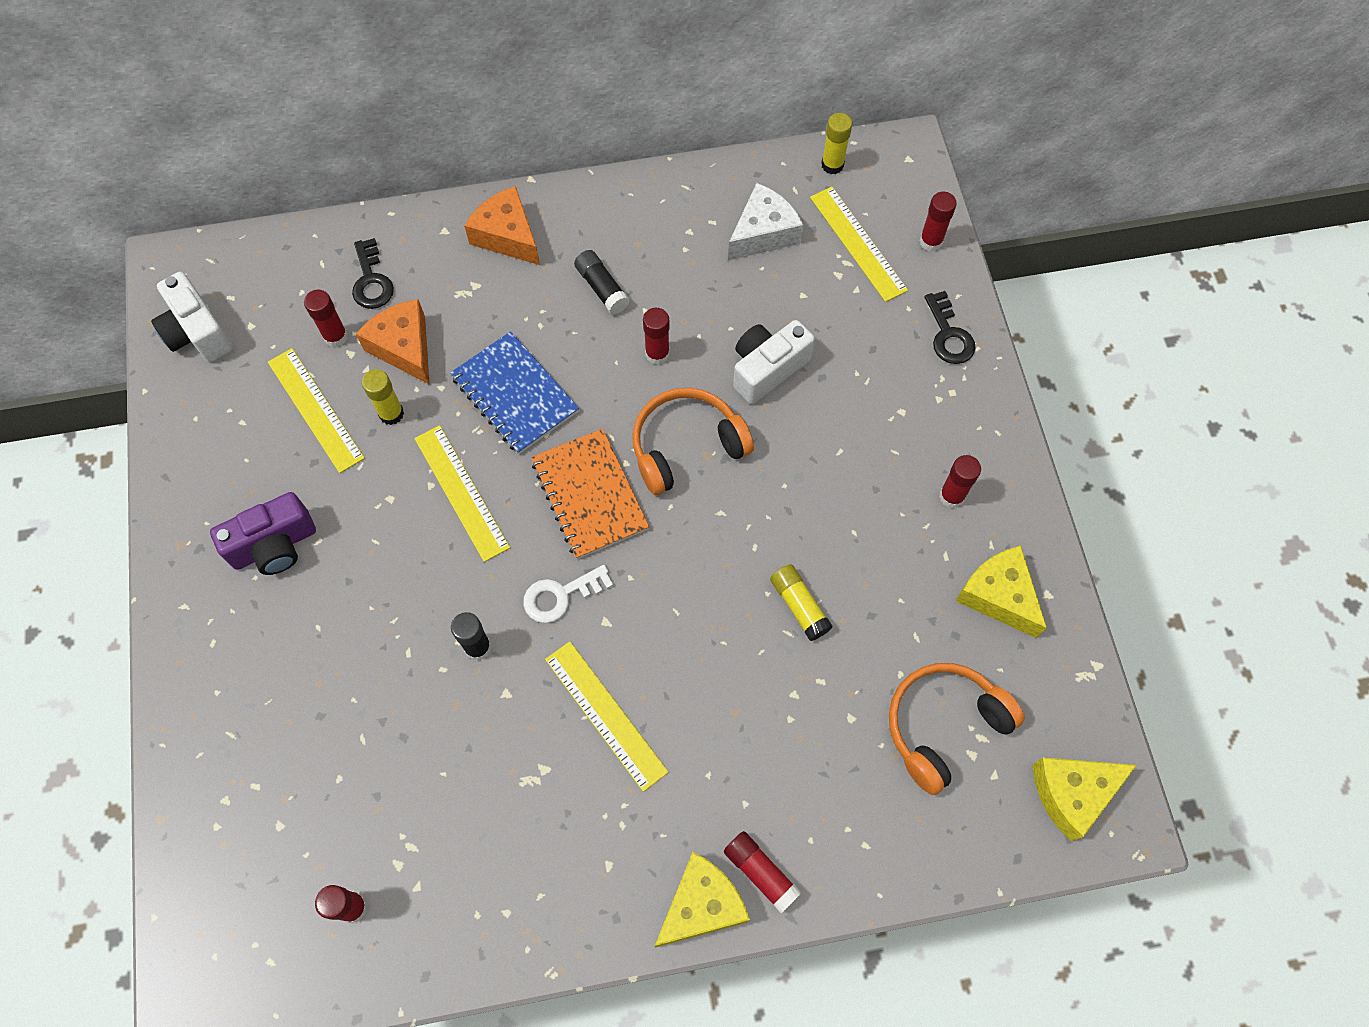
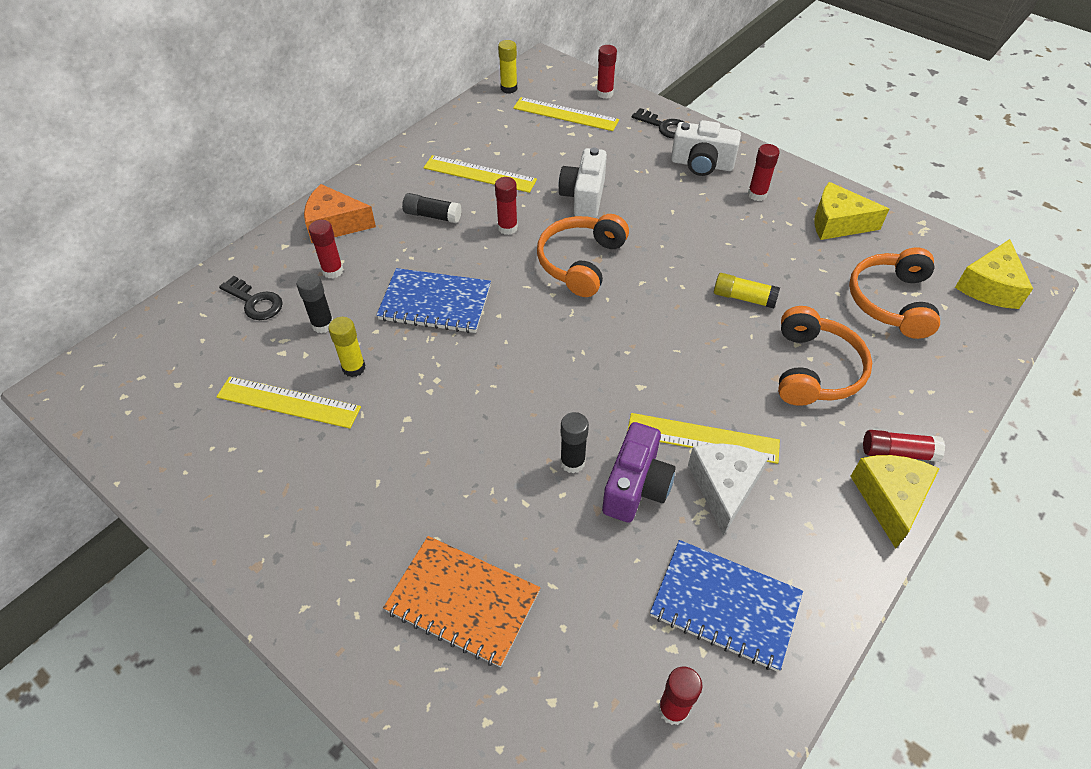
camera: 40 degrees left, 15 degrees down
(198, 332) = (132, 415): white camera -> white camera (702, 164)
(274, 545) = (343, 509): purple camera -> purple camera (636, 486)
(336, 336) = (259, 349): red glue stick -> red glue stick (332, 271)
(404, 347) = (323, 325): orange cheese -> black glue stick
(461, 492) = (458, 380): yellow ruler -> yellow ruler (479, 174)
(469, 868) = (725, 606): none -> blue notebook
(561, 595) = (594, 392): white key -> none
(589, 495) = (549, 325): orange notebook -> orange notebook (462, 602)
(763, 233) = (505, 137): white cheese -> white cheese (724, 487)
(780, 733) = (815, 369): none -> orange headphones

